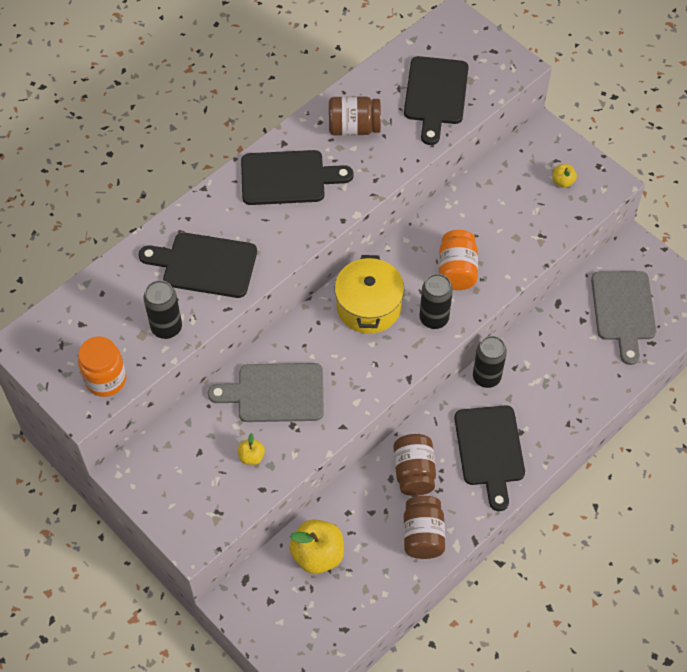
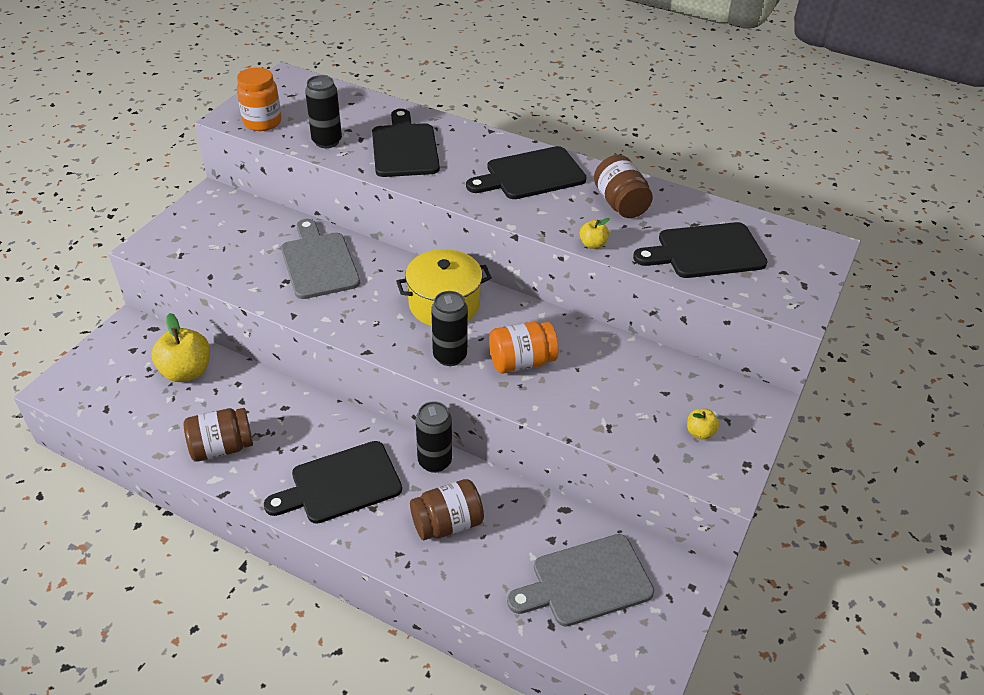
camera: 70 degrees right, 15 degrees down
(251, 456) = (244, 262): yellow apple -> yellow apple (592, 244)
(288, 178) = (531, 175): black cutting board -> black cutting board turned 90 degrees clockwise
(414, 472) = (296, 424): brown jar -> brown jar (447, 523)

